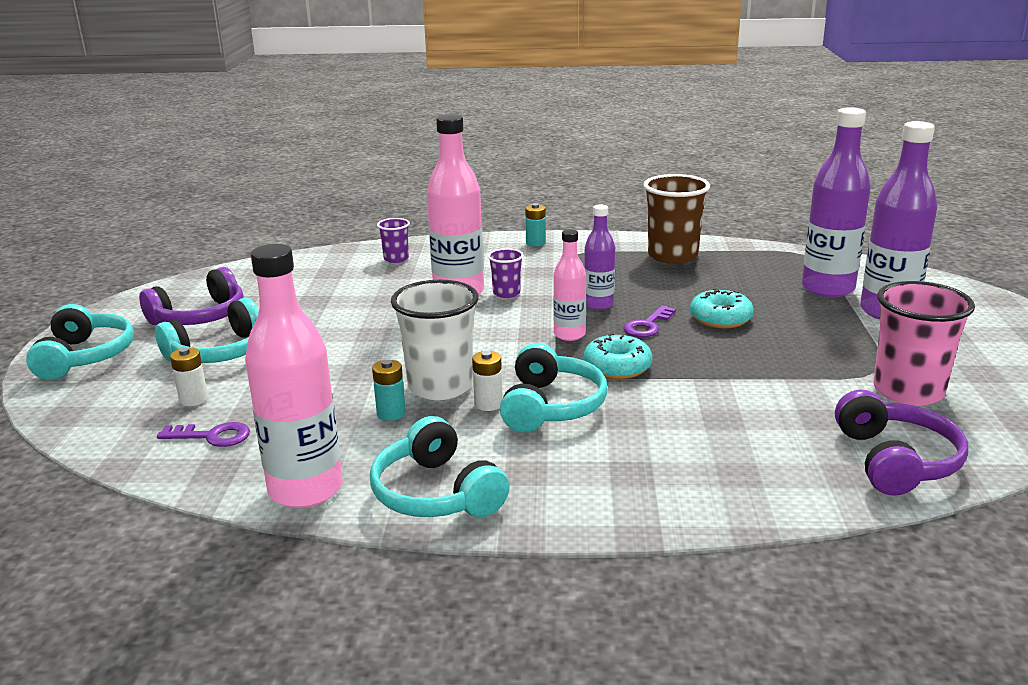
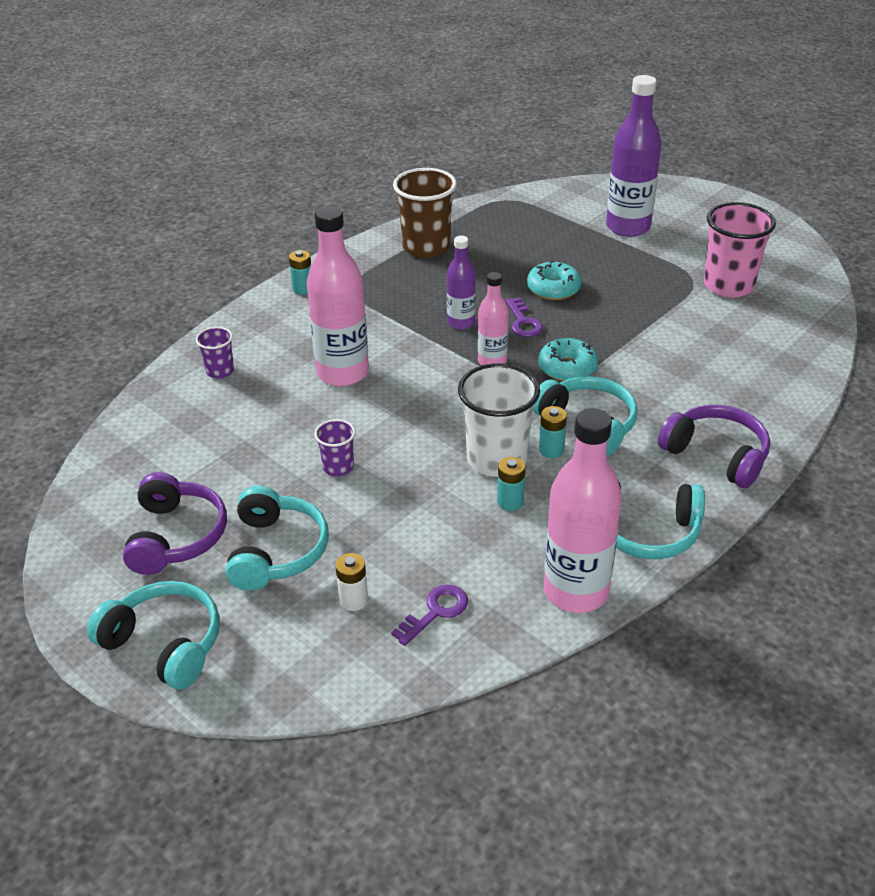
camera: 50 degrees left, 15 degrees up
(488, 404) = (551, 450): white battery -> turquoise battery
(506, 293) = (379, 351): purple cup -> purple cup (338, 467)
(828, 288) = (567, 225): purple bottle -> none
(895, 461) = (793, 338): purple headphones -> purple headphones (716, 455)

